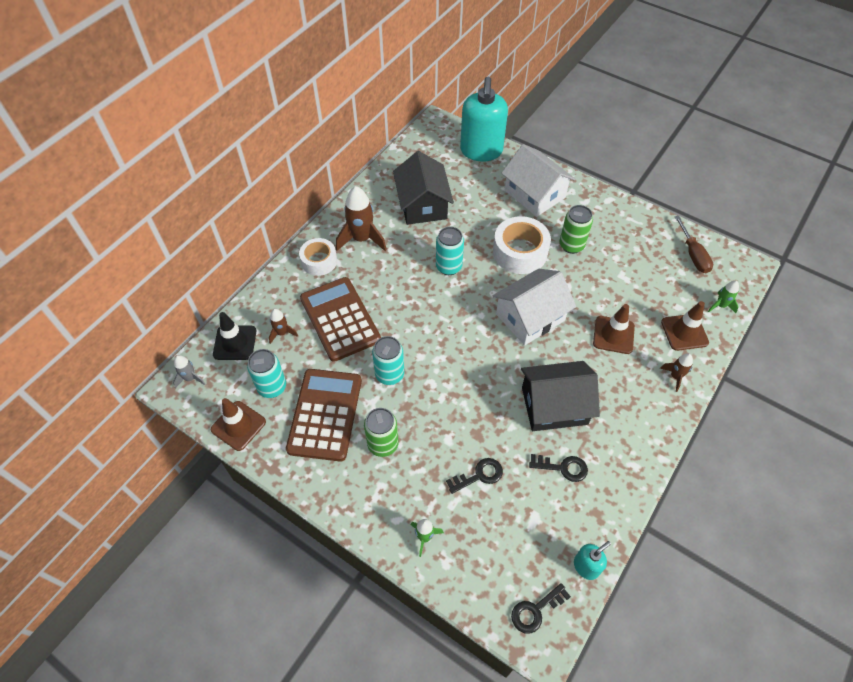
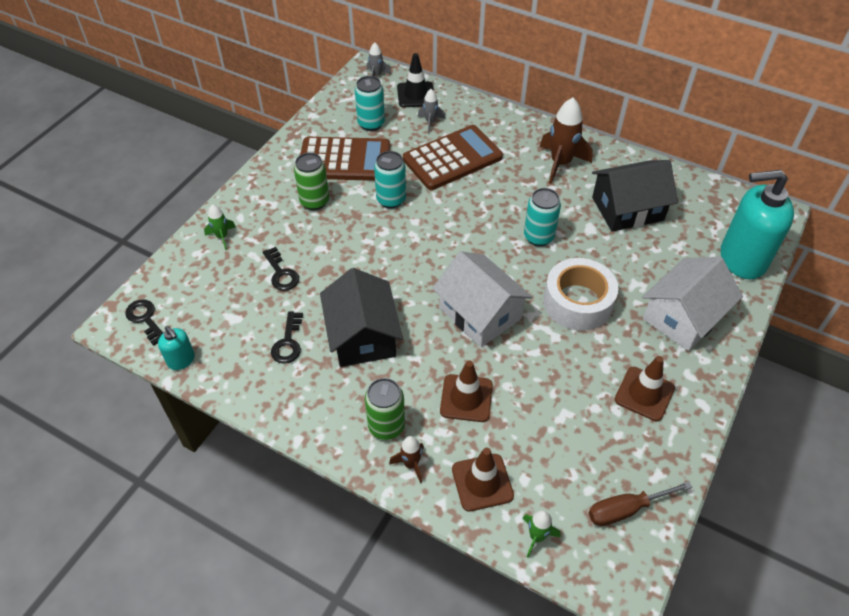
camera: 85 degrees right, 5 degrees down
(238, 425) = (332, 109): brown traffic cone -> brown traffic cone (644, 394)
(282, 333) = (430, 122): brown rocket -> grey rocket
(319, 261) = (522, 136): white tape -> none
(571, 245) = (603, 357): green can -> green can (386, 426)

